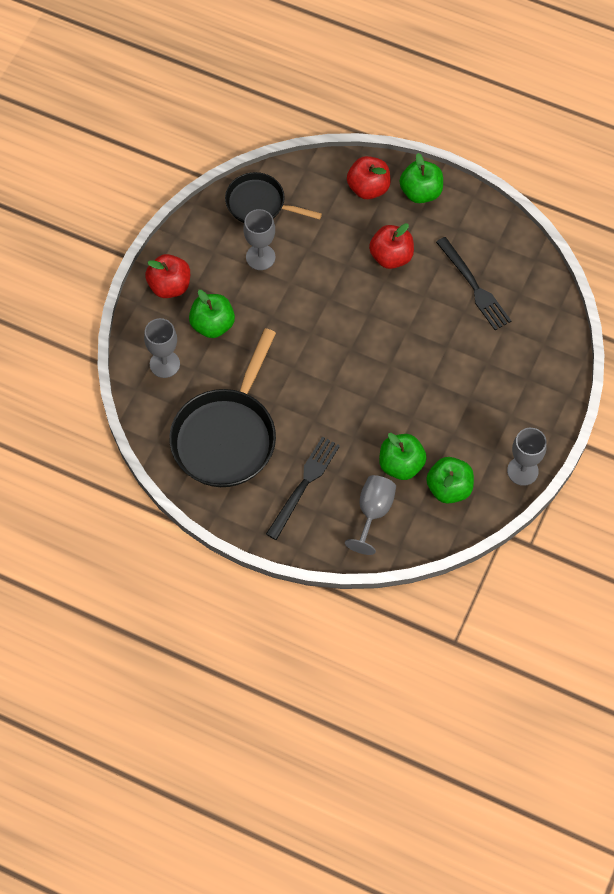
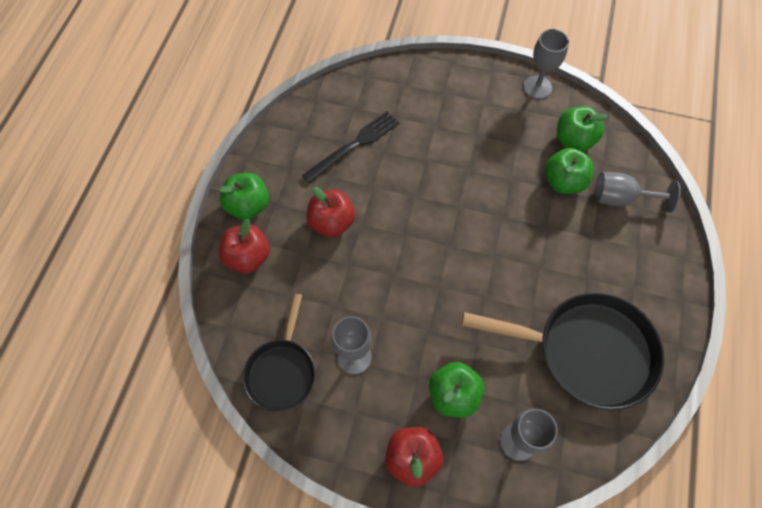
camera: 100 degrees left, 0 degrees up
(304, 485) = (615, 264): black fork -> none

